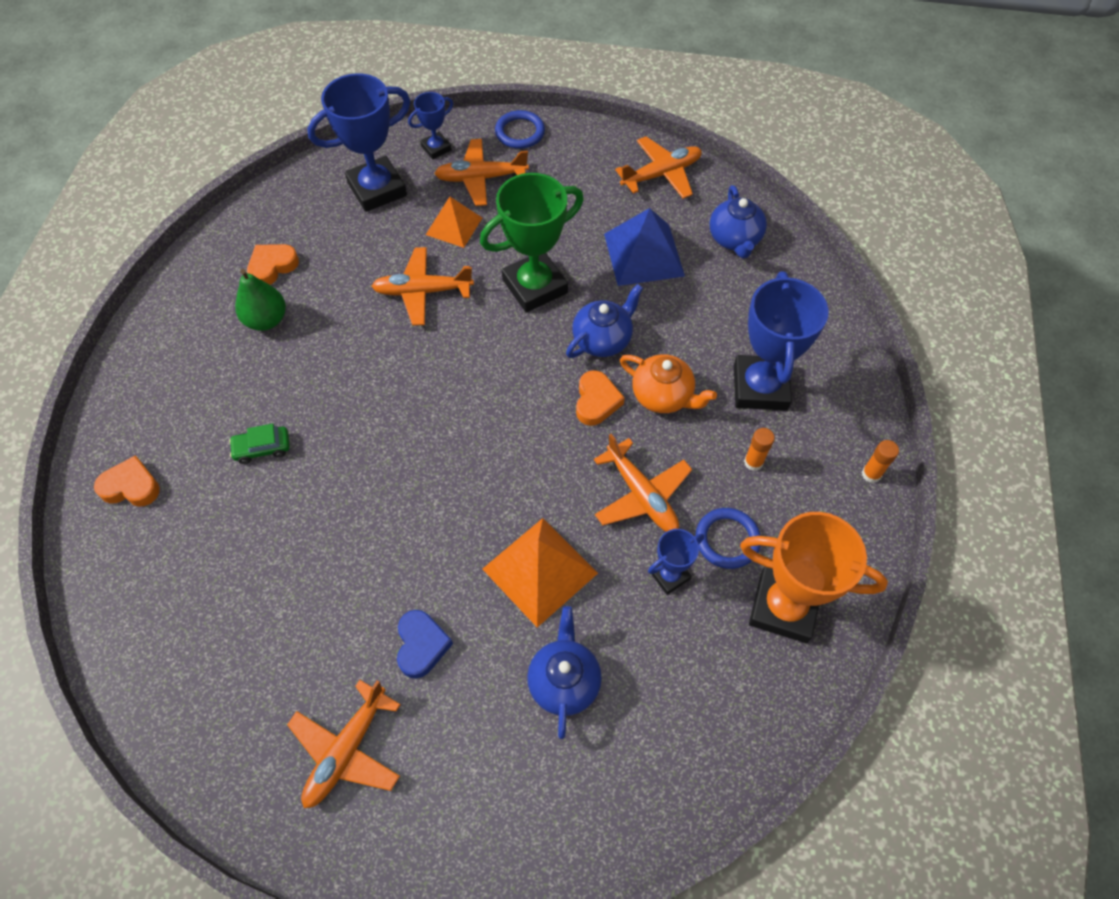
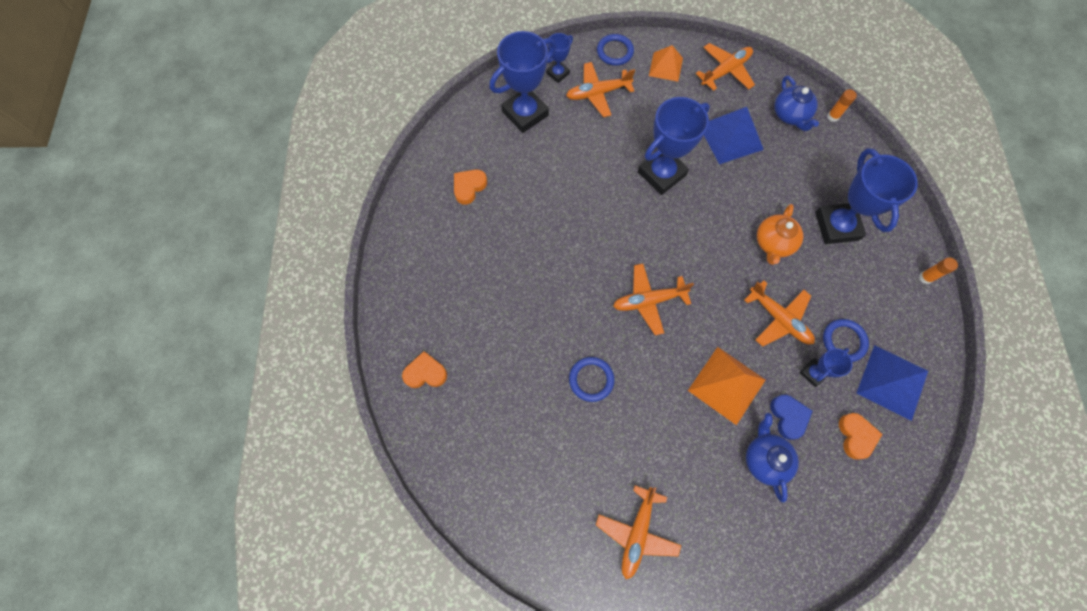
camera: 10 degrees left, 10 degrees up
(262, 448) = (509, 328): green car -> none
(266, 320) = (478, 230): green pear -> none
(351, 532) = (591, 379): none -> blue ring
(421, 645) = (663, 451): blue heart -> blue heart (788, 417)
(422, 291) = (583, 190): orange plane -> orange plane (648, 301)
(454, 226) = (590, 135): orange pyramid -> orange pyramid (666, 66)
(535, 286) = (661, 174): green trophy -> blue trophy
(596, 401) = (729, 255): orange heart -> orange heart (855, 436)
(603, 339) = (720, 207): blue teapot -> none
(663, 396) = (773, 243): orange teapot -> orange teapot turned 90 degrees clockwise
(753, 462) = (846, 282): orange glue stick -> orange glue stick (833, 116)
(783, 607) = (892, 382): orange trophy -> blue pyramid

